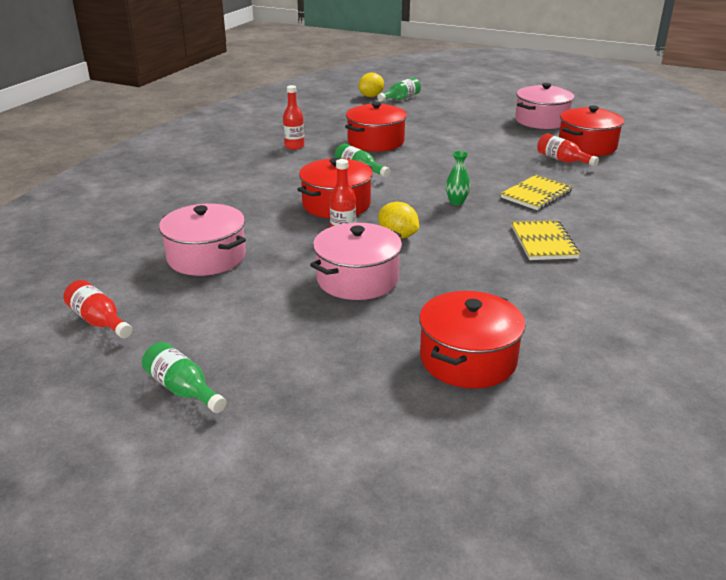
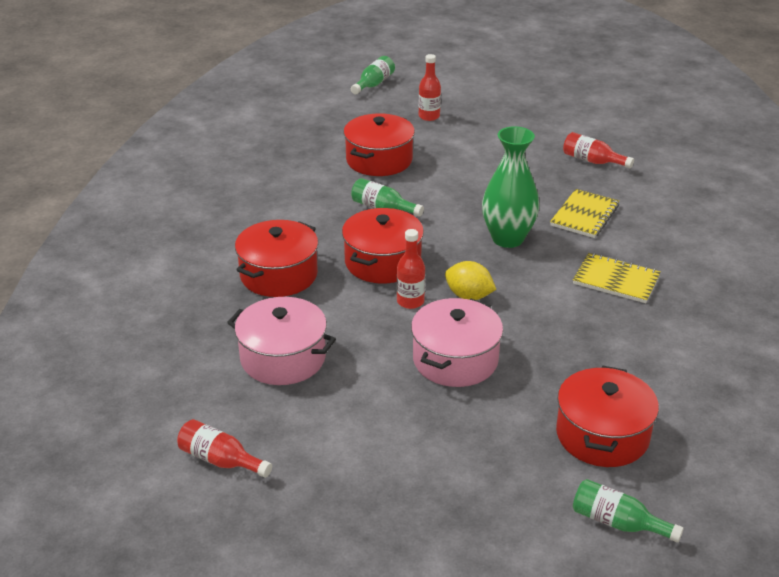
camera: 15 degrees left, 5 degrees up
(183, 389) = (356, 521): green bottle -> green bottle (617, 522)
(294, 146) = (289, 180): red bottle -> red bottle (429, 116)
(371, 96) = (337, 84): yellow lemon -> none
(456, 202) = (507, 239): green vase -> green vase, size x2.10
(541, 120) = (548, 101): pink pot -> none
(543, 242) = (616, 280): yellow notebook -> yellow notebook turned 45 degrees counterclockwise
(587, 146) = (610, 135): red pot -> red pot (279, 275)

